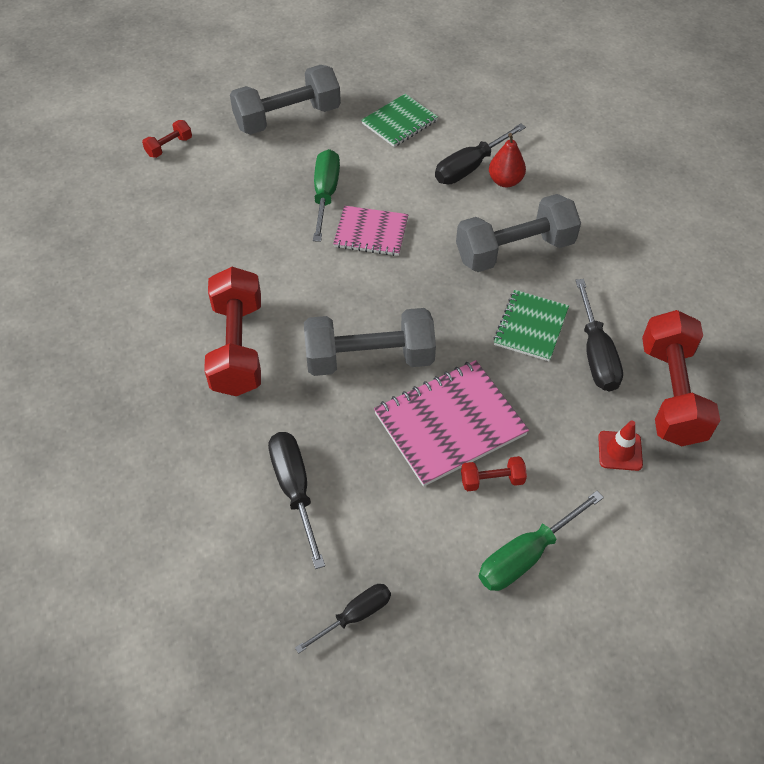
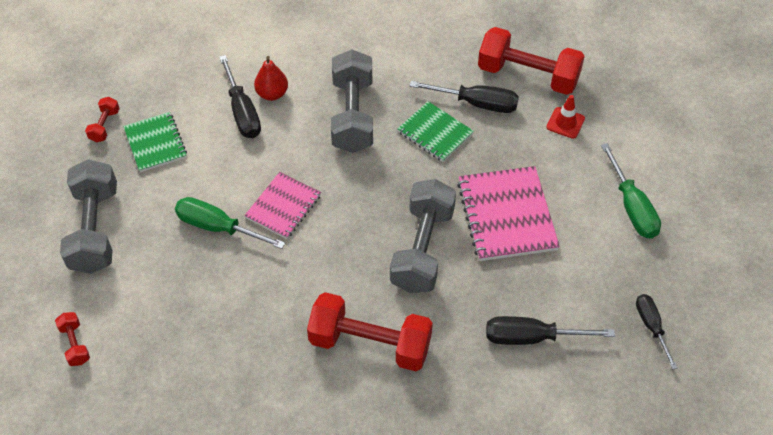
camera: 70 degrees left, 0 degrees up
(492, 480) = (565, 206): red dumbbell -> red dumbbell (104, 126)

